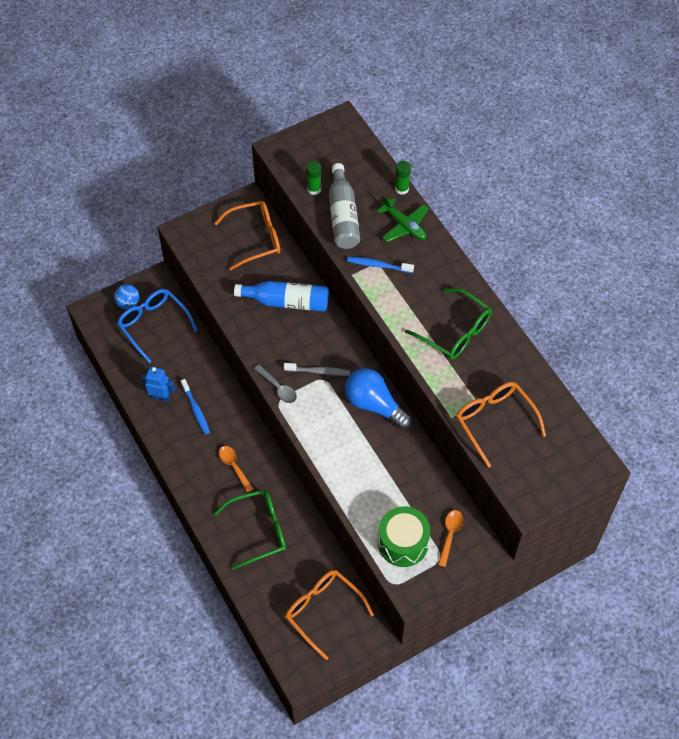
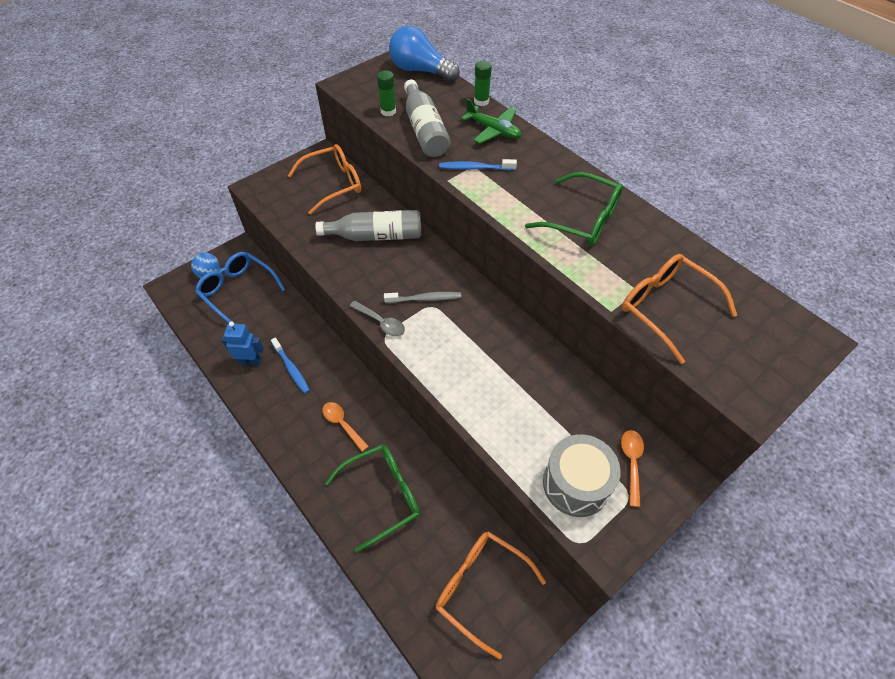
camera: 10 degrees left, 5 degrees down
(287, 302) = (376, 236): blue bottle -> grey bottle
(374, 405) = (496, 325): blue light bulb -> blue light bulb (420, 71)
(403, 543) = (576, 484): green drum -> grey drum

